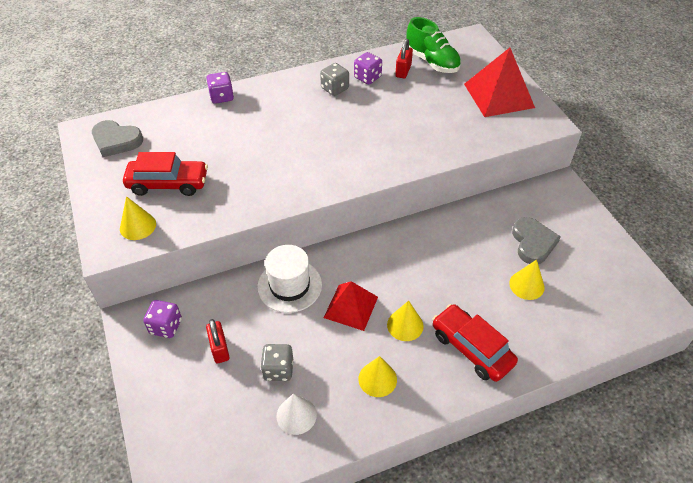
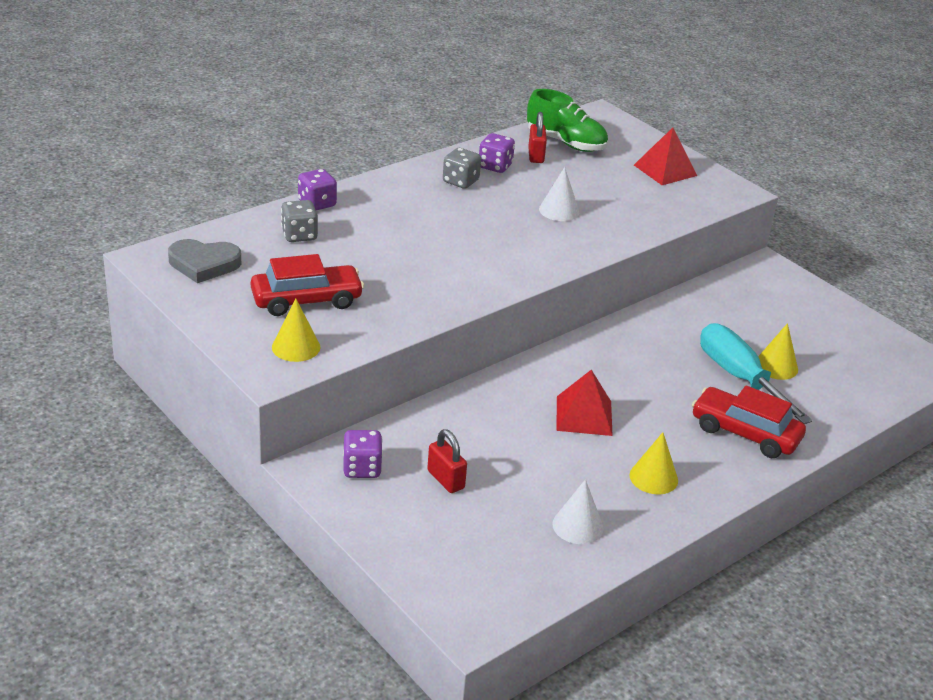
camera: 20 degrees left, 15 degrees down
(278, 369) = (531, 488): grey dice -> grey dice (299, 235)
(289, 285) = (496, 405): white hat -> none
(396, 124) = (559, 210): none -> white cone
(405, 325) = (657, 423): yellow cone -> none
(491, 291) = (739, 377): none -> turquoise screwdriver
(498, 95) = (665, 170): red pyramid -> red pyramid, size x0.67
(533, 243) = (763, 325): grey heart -> none

